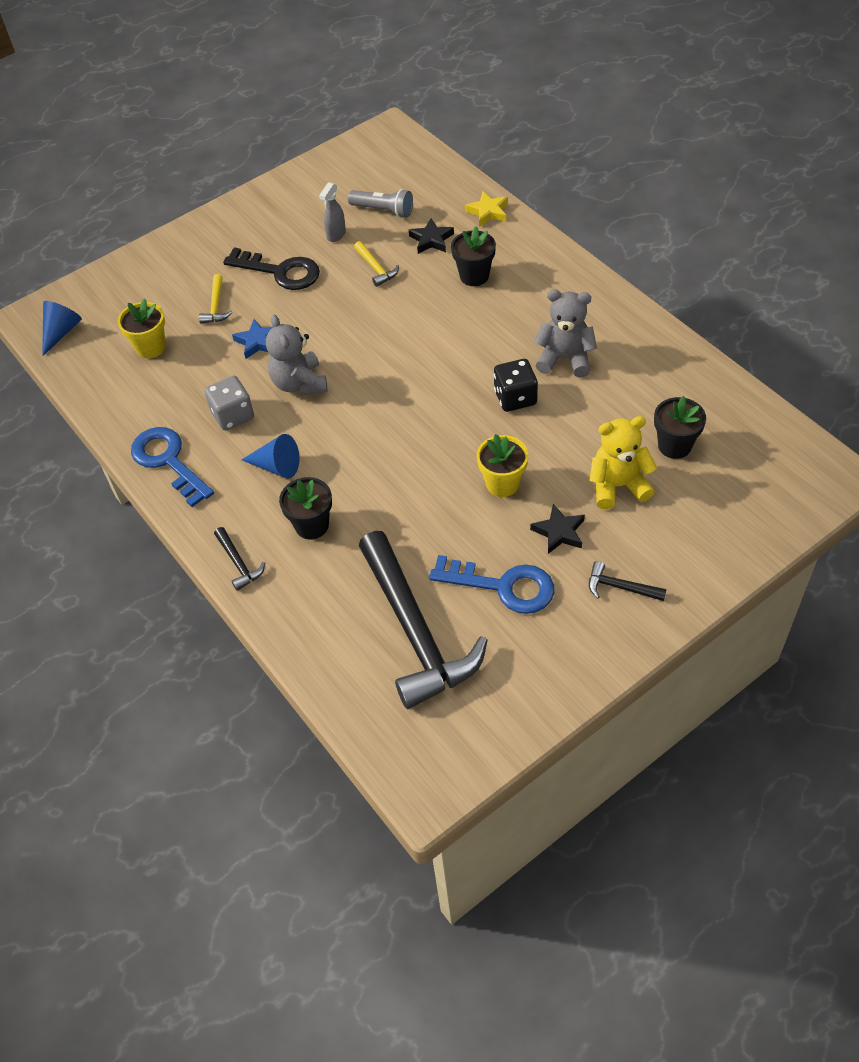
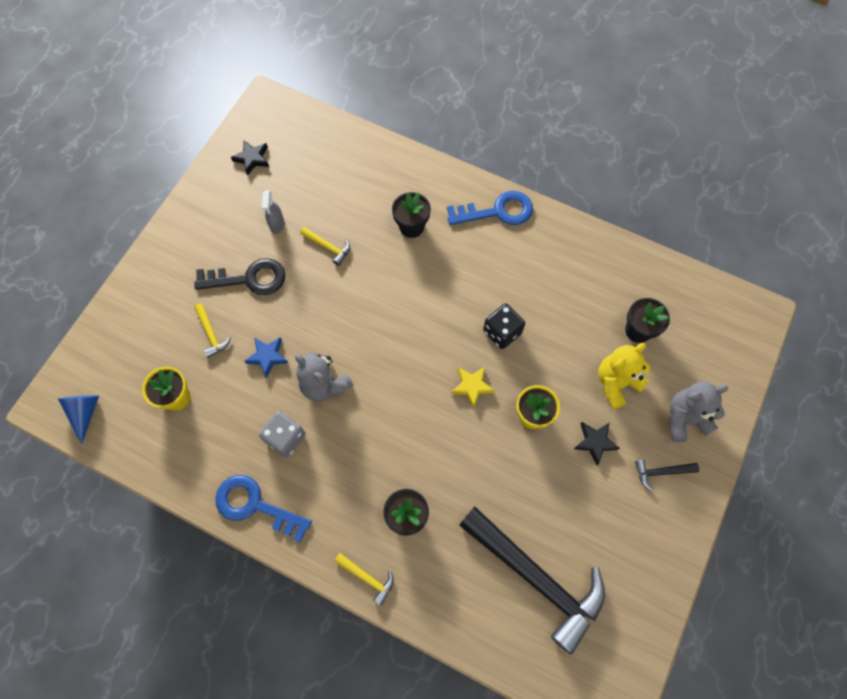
camera: 30 degrees left, 15 degrees up
(239, 563) = (367, 578): black hammer -> yellow hammer
(277, 466) = (349, 472): blue cone -> none
(383, 210) = (304, 186): grey flashlight -> none
(431, 240) = (359, 203): black star -> black star (252, 159)
(488, 212) = (390, 159): yellow star -> yellow star (472, 386)
(503, 586) = (579, 508): blue key -> blue key (497, 211)
(565, 359) = (521, 281): grey teddy bear -> grey teddy bear (685, 418)

